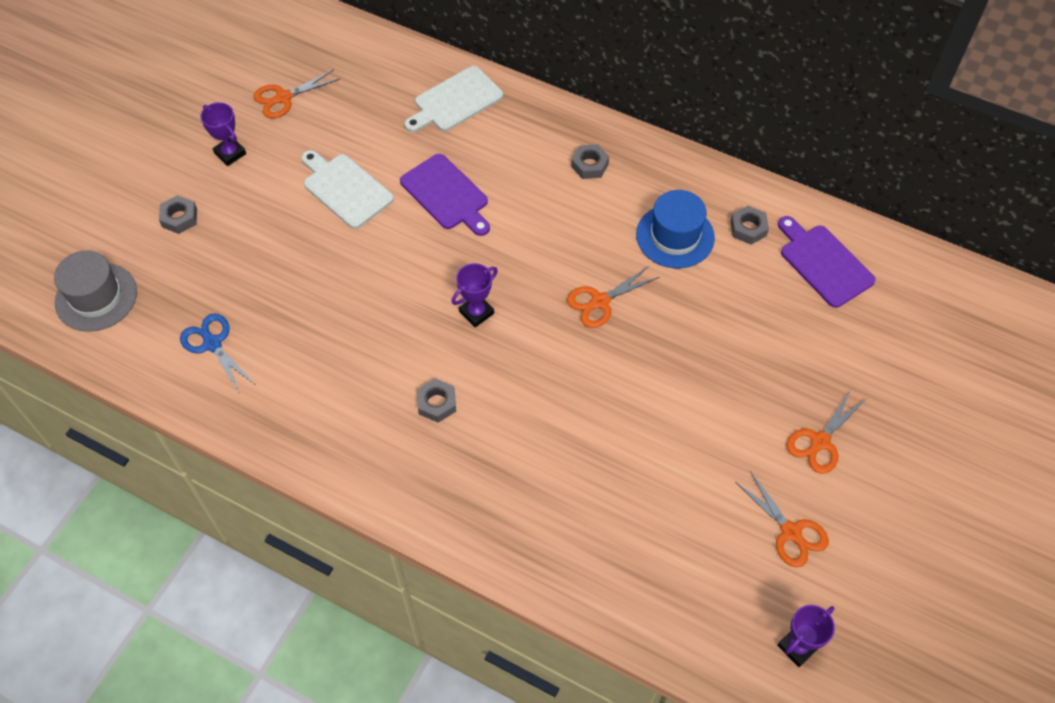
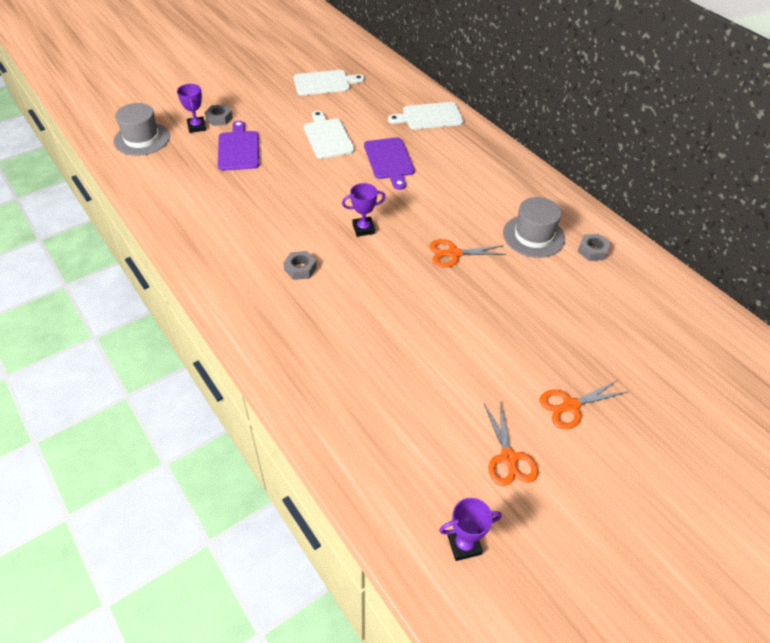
camera: 25 degrees right, 10 degrees down
(212, 344) = (187, 185): blue scissors -> none
(230, 153) = (272, 98): purple trophy -> purple trophy (197, 127)
(284, 98) = (324, 83): orange scissors -> white cutting board
(589, 165) = (497, 177): grey nut -> none
(675, 236) = (533, 236): blue hat -> grey hat
(823, 263) = (641, 292): purple cutting board -> purple cutting board (238, 149)

